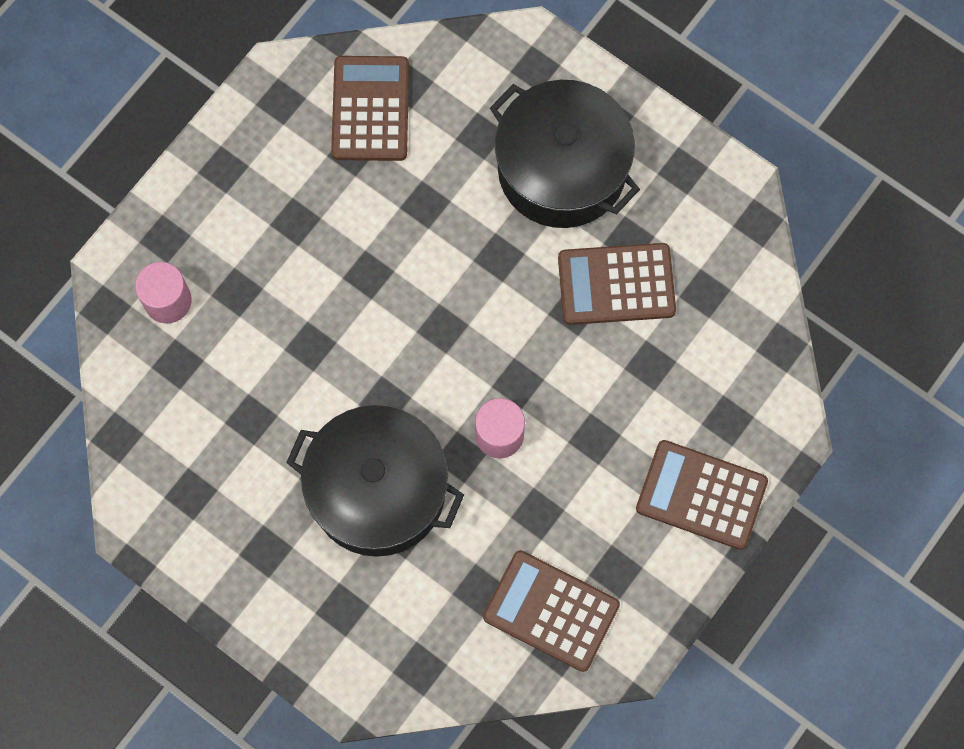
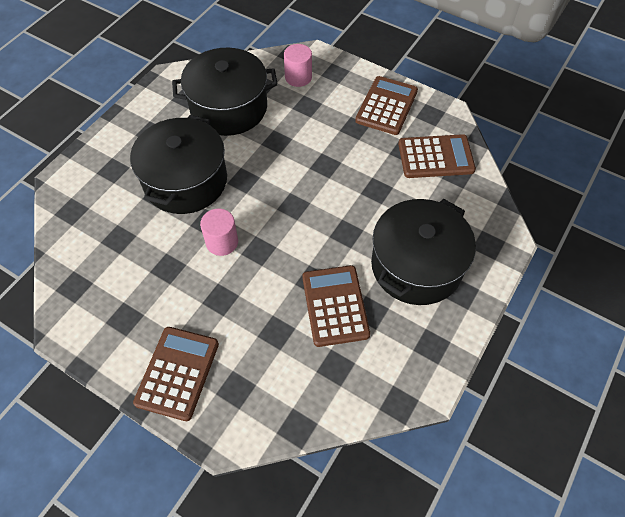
camera: 85 degrees right, 15 degrees down
(226, 420) = (229, 108): none -> black pot
(551, 611) = (100, 280): brown calculator -> brown calculator (386, 106)

